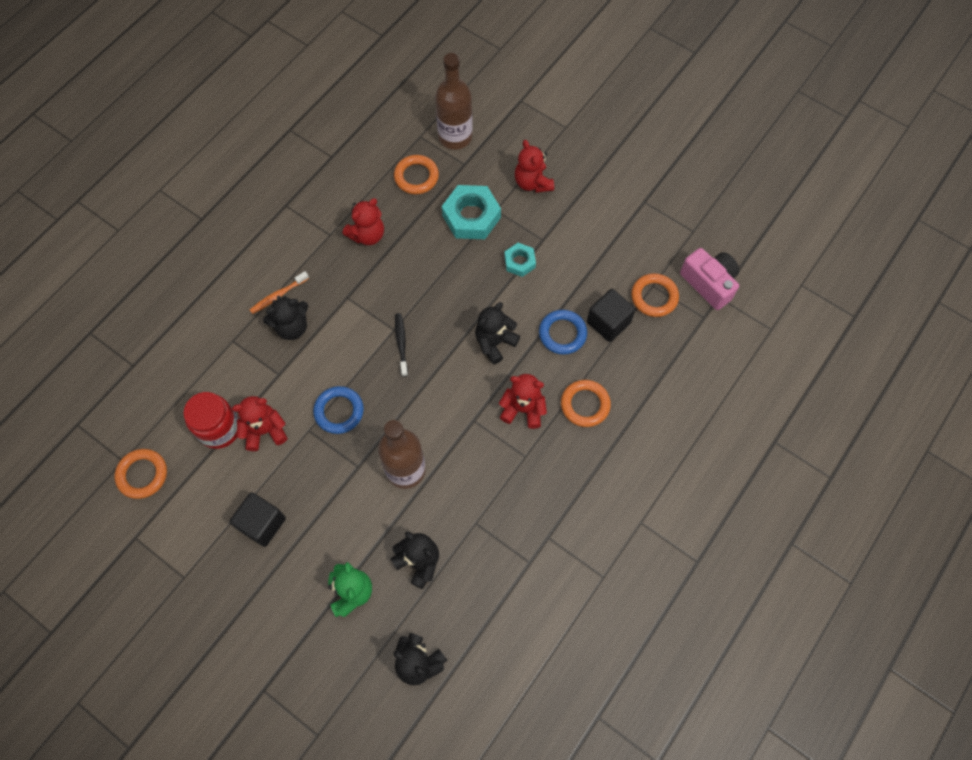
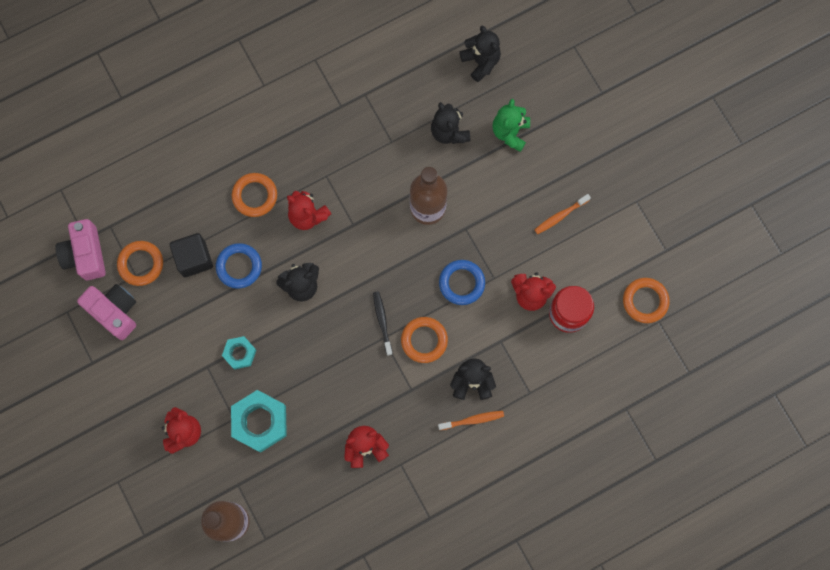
camera: 155 degrees left, 10 degrees up
(262, 523) = (560, 216): black cube -> orange toothbrush
(401, 343) = (382, 321): black toothbrush -> black toothbrush turned 150 degrees clockwise
(416, 177) = (290, 491): orange ring -> orange ring (424, 340)
(651, 248) = (114, 312): none -> pink camera

